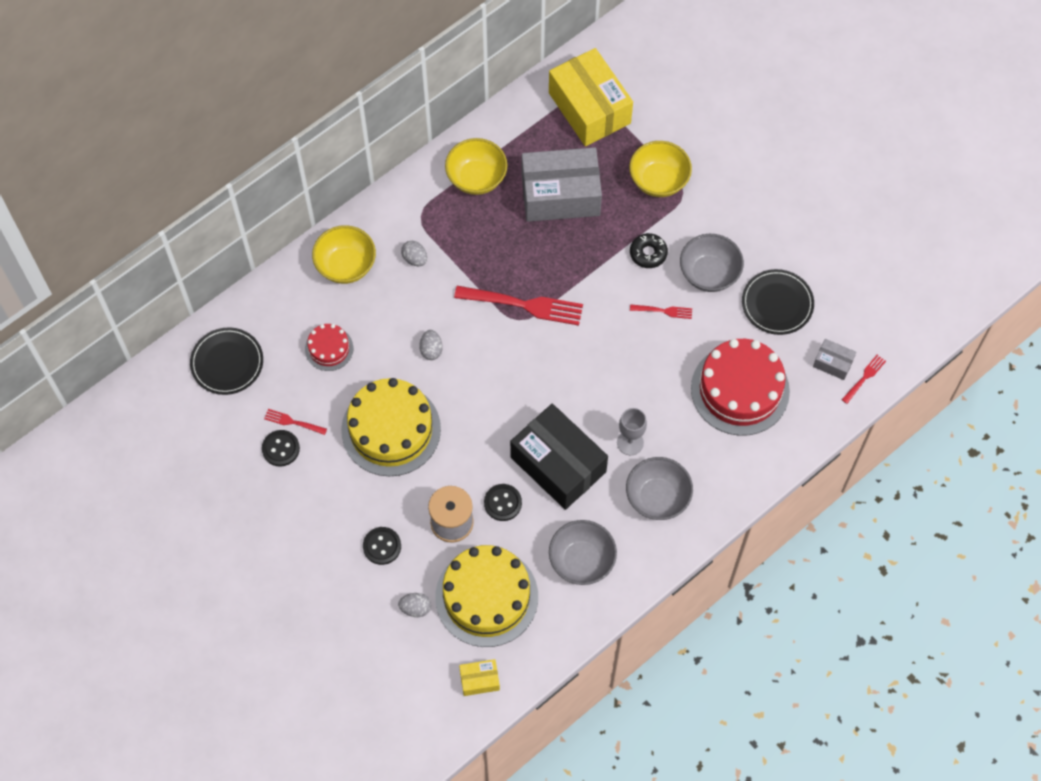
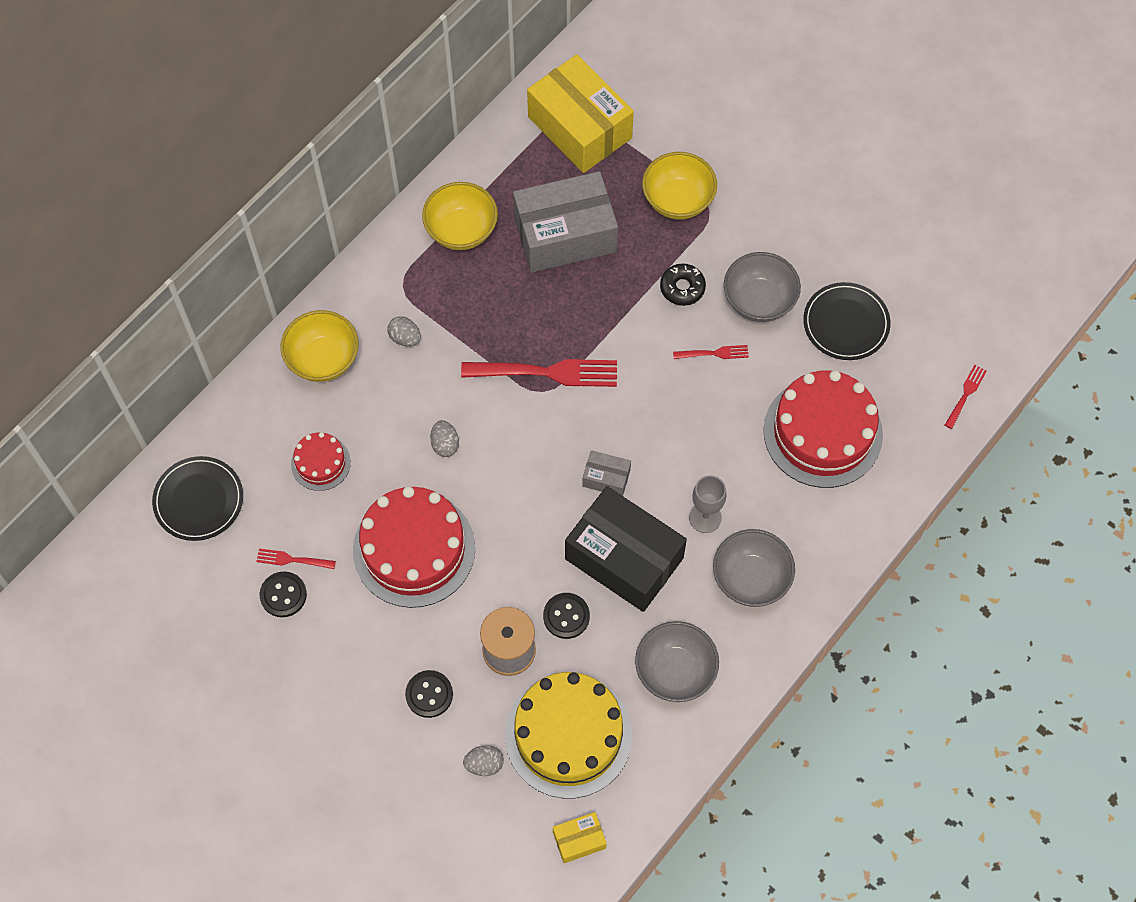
camera: 10 degrees left, 0 degrees up
(391, 429) = (414, 549): yellow cake -> red cake
(833, 363) = (925, 383): grey box -> grey box (606, 478)

